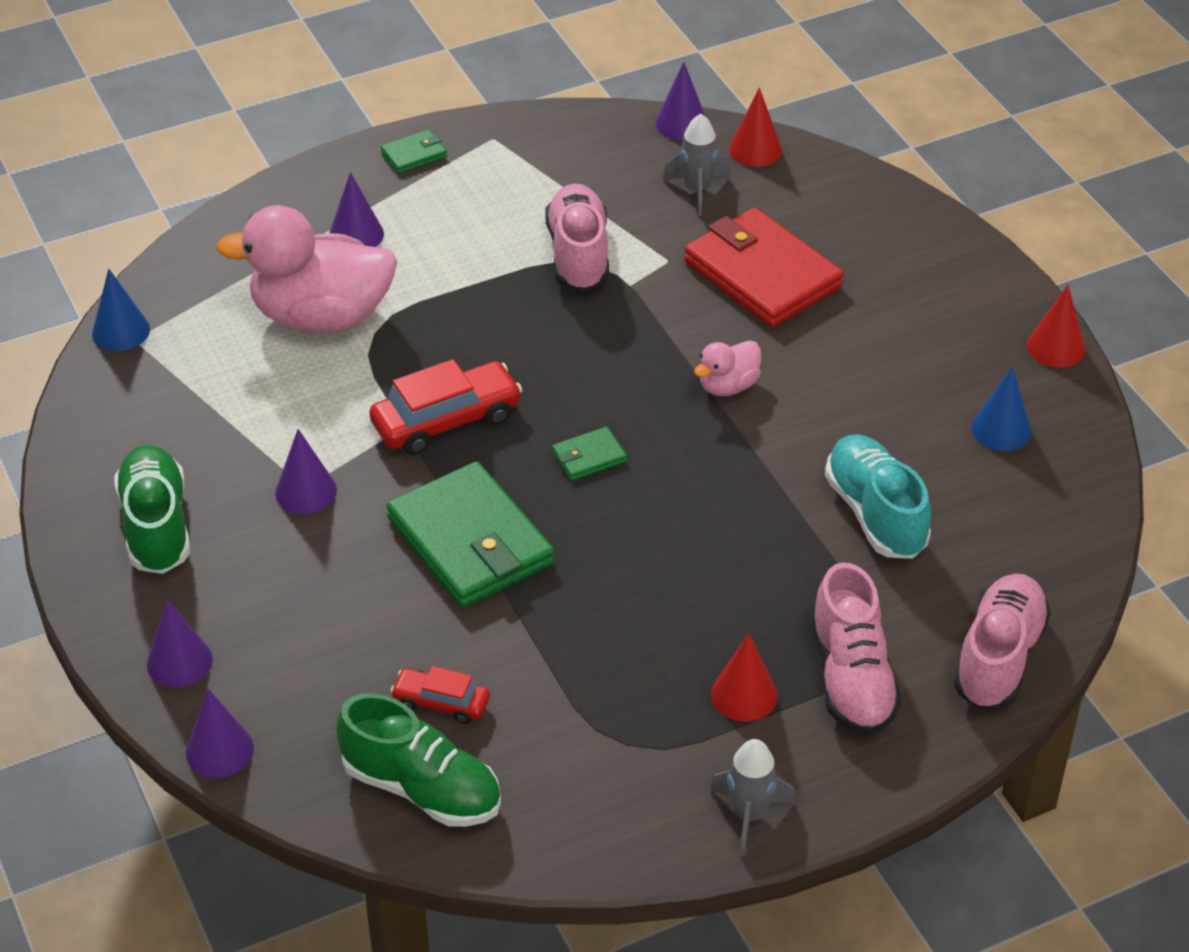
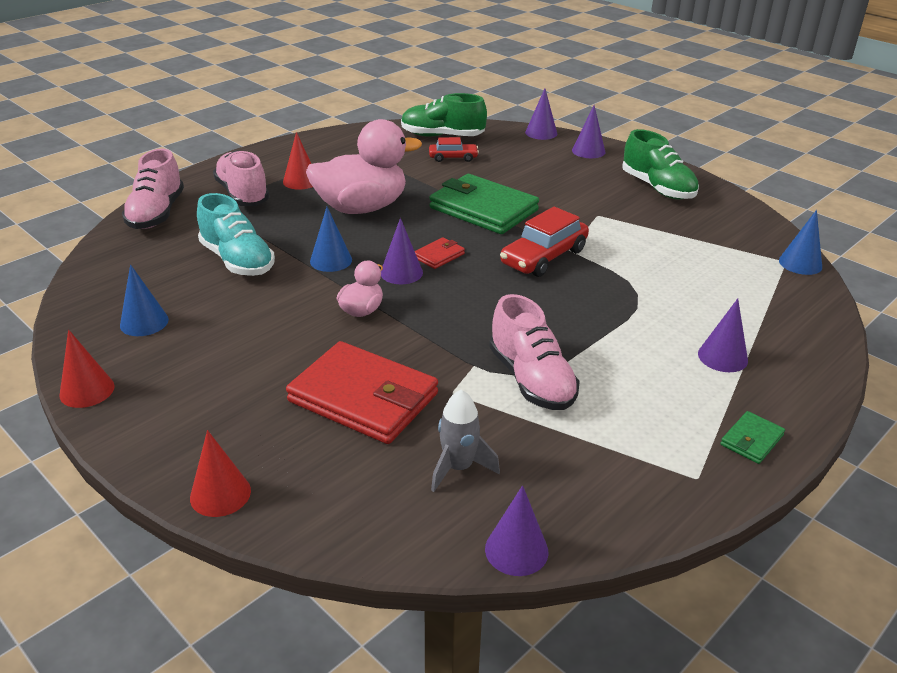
camera: 160 degrees right, 10 degrees down
(306, 491) = (595, 213): purple cone -> purple cone (401, 272)
(321, 316) = (684, 297): pink duck -> pink duck (361, 208)
(589, 457) = (438, 255): green wallet -> red wallet
(743, 483) = (331, 260): none -> blue cone
(749, 815) = (286, 149): grey rocket -> none
(755, 149) = (418, 535): red cone -> red cone (220, 494)

